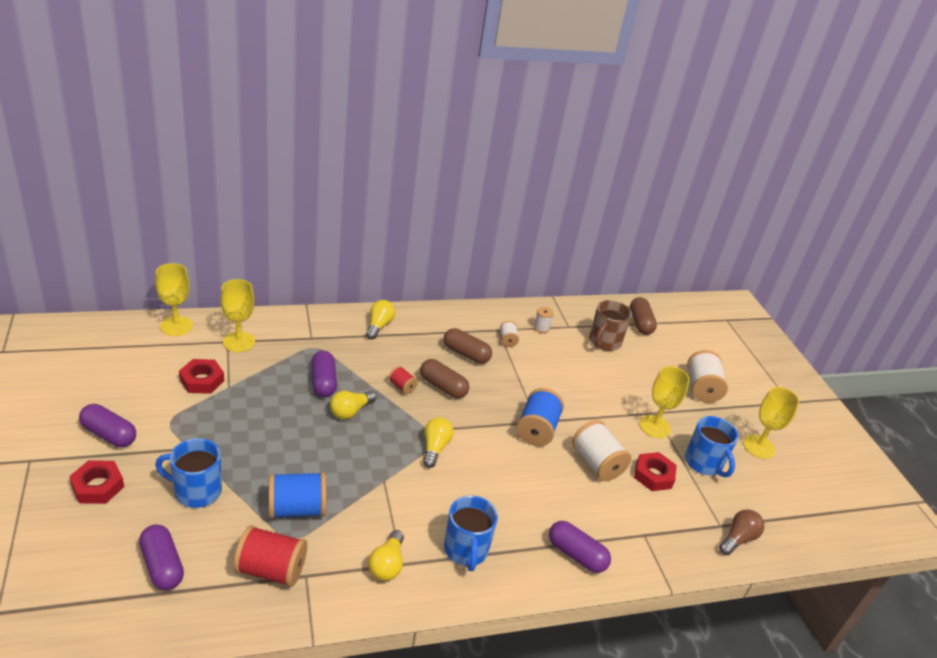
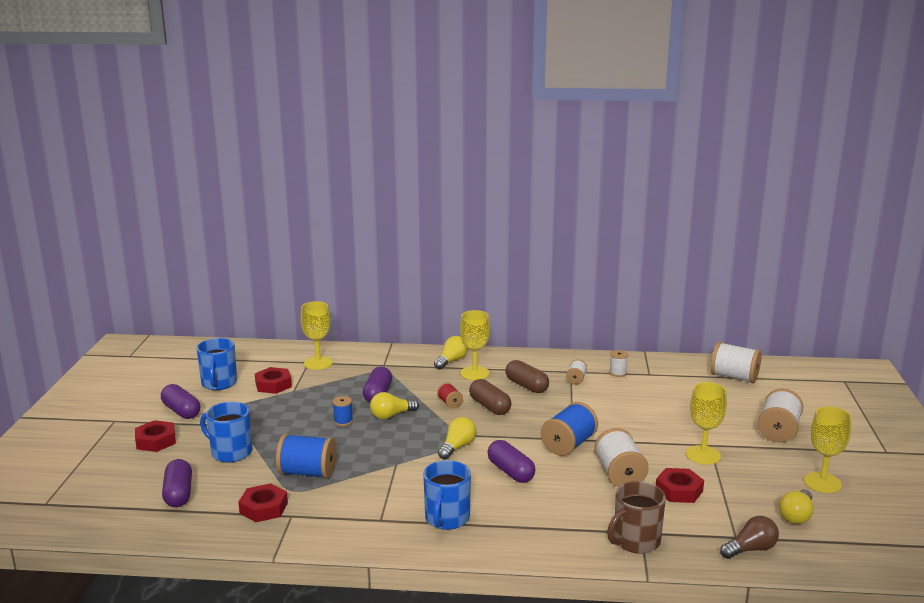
camera: 25 degrees right, 15 degrees down
(176, 326) = (271, 349): yellow goblet -> yellow goblet (474, 373)
(271, 570) = (263, 508): red spool -> red nut
(303, 426) = (343, 421): none -> blue spool
(387, 564) = (367, 518): yellow light bulb -> yellow light bulb (796, 516)
(576, 555) = (557, 537): purple capsule -> purple capsule (510, 472)
(604, 342) = (683, 388): brown mug -> brown mug (635, 541)
(640, 323) = (734, 377): brown capsule -> white spool
(704, 463) = (745, 488): blue mug -> blue mug (219, 383)

